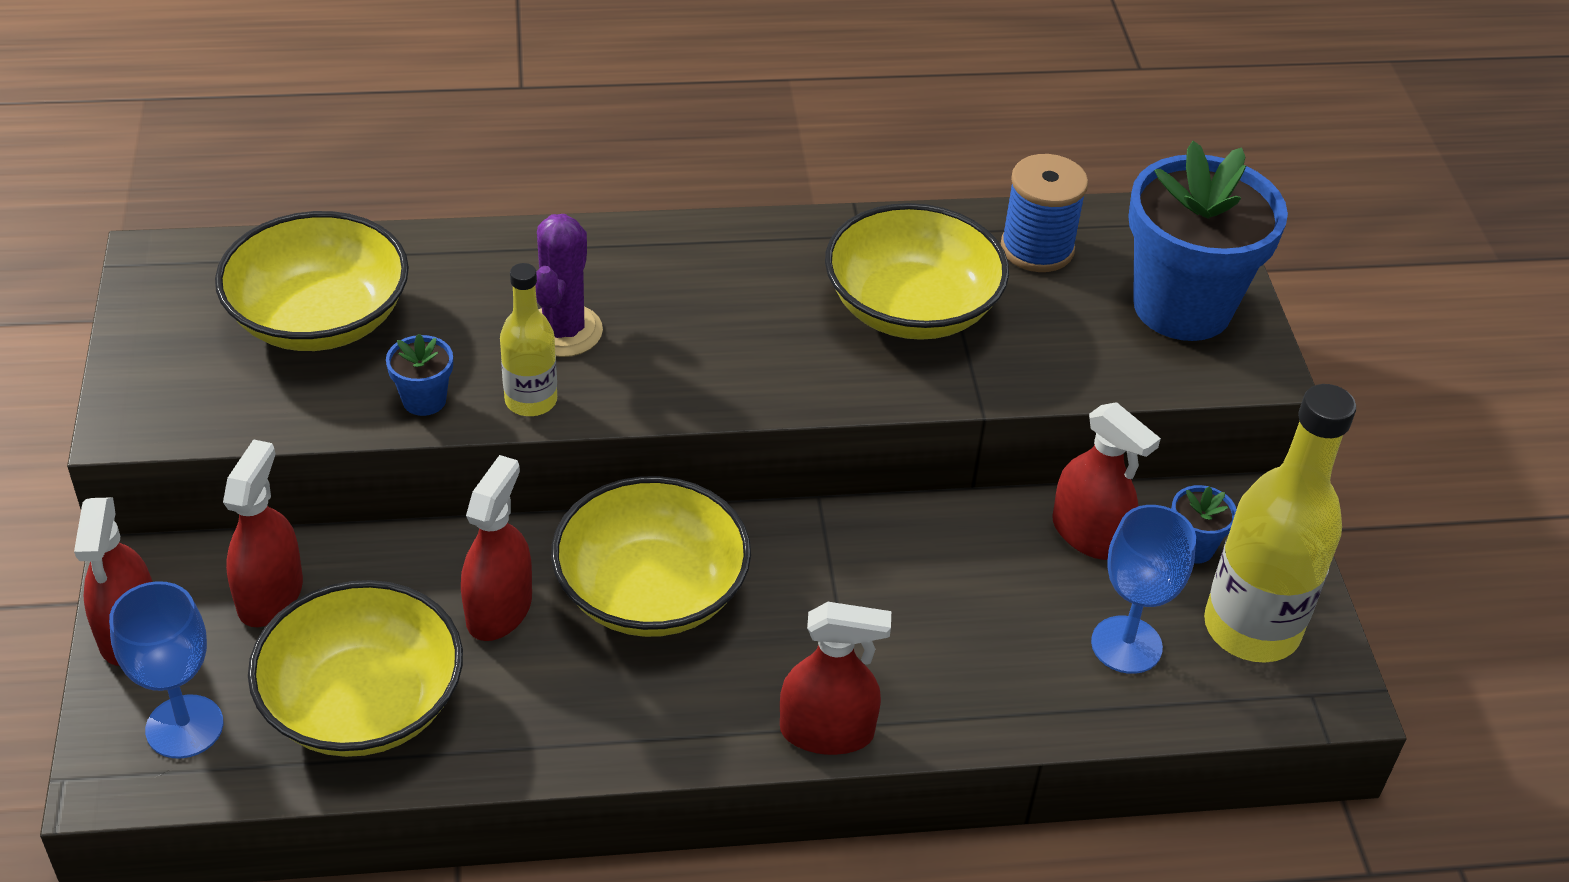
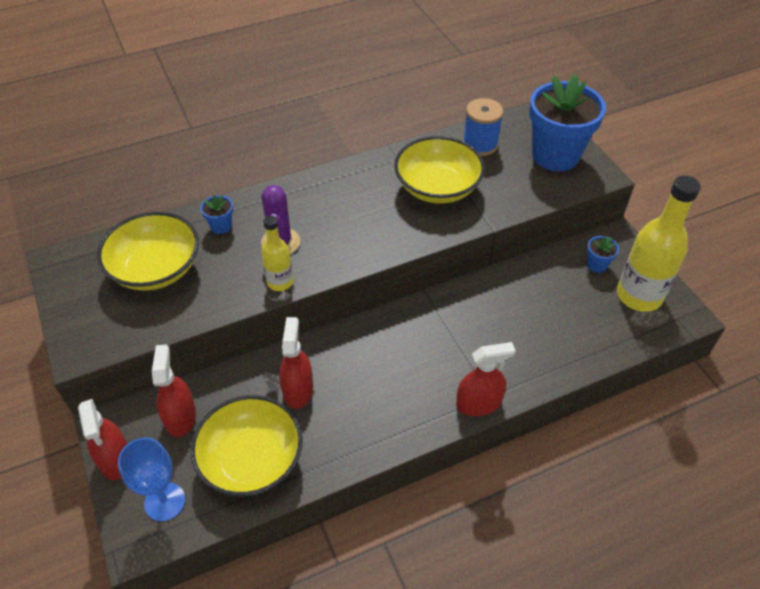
camera: 15 degrees left, 5 degrees up
(424, 400) = (227, 296): blue flower pot -> blue flower pot (221, 226)
(651, 591) = (367, 358): yellow bowl -> none
(1089, 534) = (550, 272): red spray bottle -> none
(1126, 645) = (590, 319): blue goblet -> none

